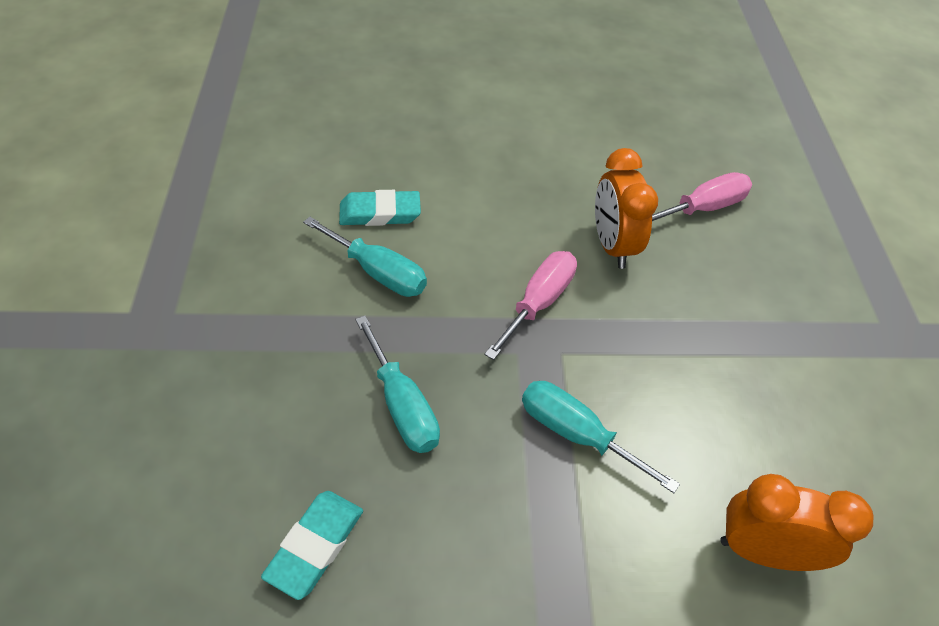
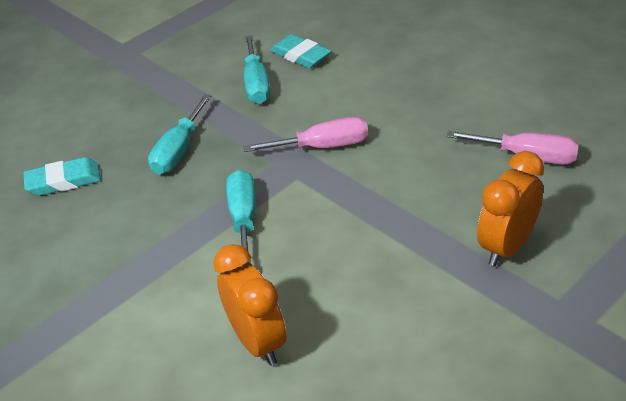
camera: 55 degrees right, 10 degrees down
(612, 245) = (419, 143): orange clock -> orange clock (507, 246)

